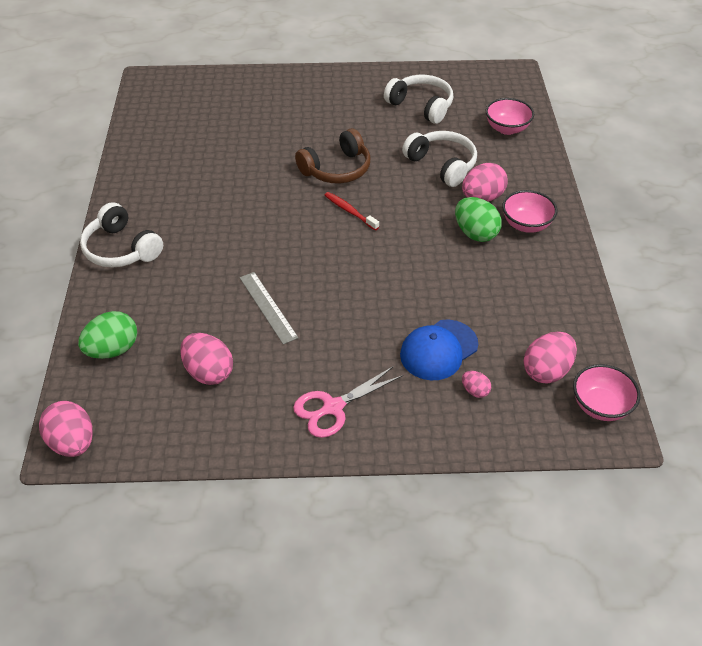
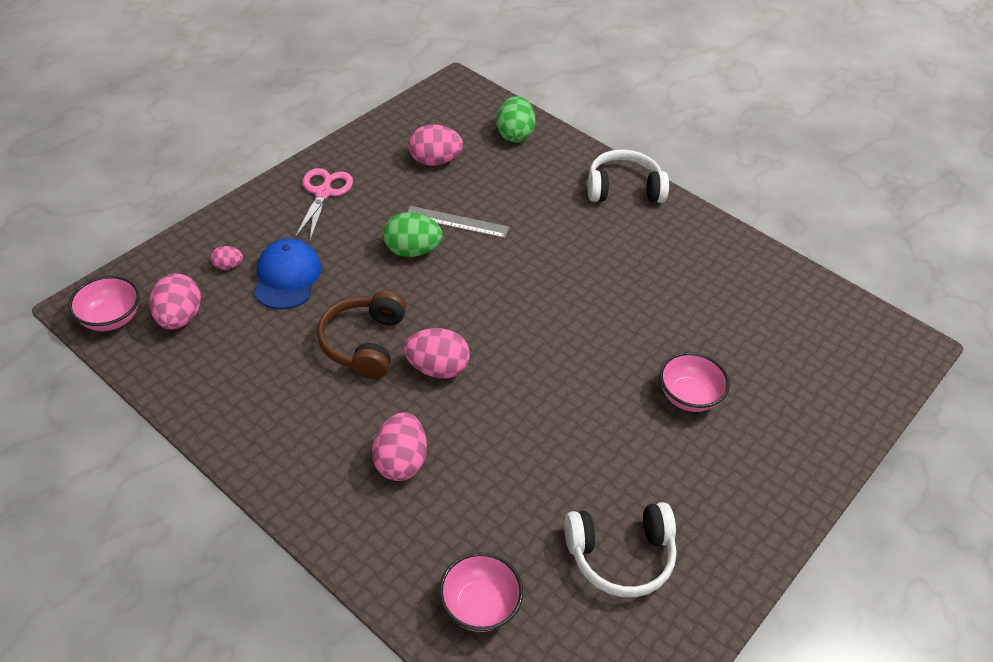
camera: 130 degrees right, 0 degrees up
(72, 443) = (456, 87): pink egg -> pink egg (437, 368)
(336, 169) = (582, 383): brown headphones -> brown headphones (364, 343)
(350, 211) = (506, 345): red toothbrush -> none
(442, 165) = (489, 475): white headphones -> none
(475, 233) = (363, 409): green egg -> green egg (412, 251)
(526, 225) = (321, 460): pink bowl -> pink bowl (688, 396)

